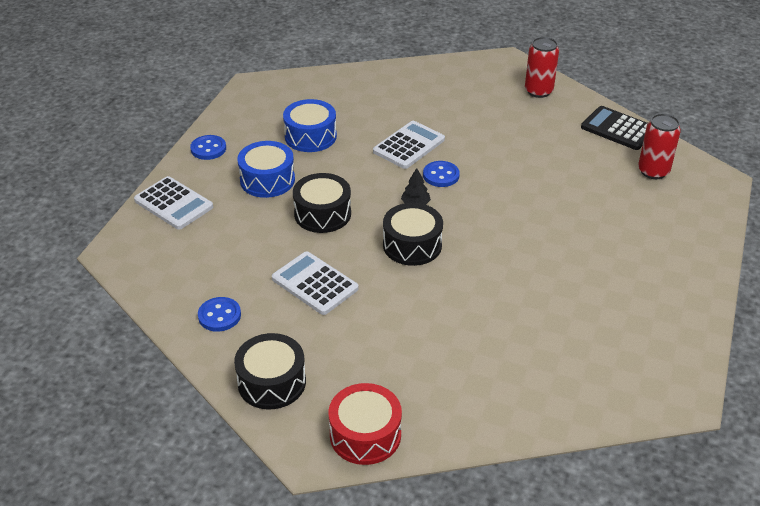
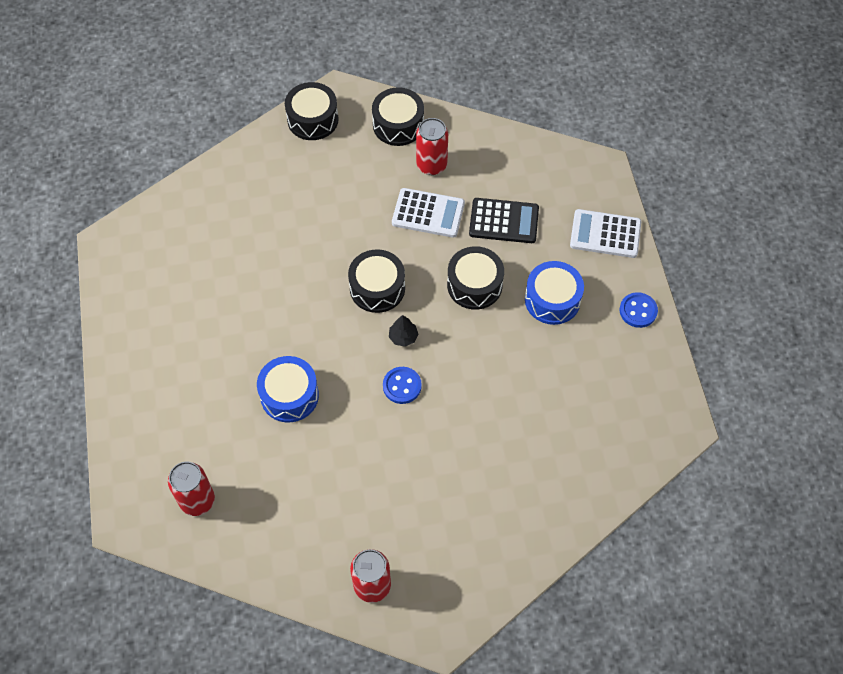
camera: 150 degrees right, 20 degrees up
(219, 316) = (475, 154): blue button -> none
(272, 325) = (431, 165): none -> red can
(310, 136) = (560, 377): blue drum -> blue drum (289, 395)
(365, 435) = (313, 119): red drum -> black drum
(409, 145) = (457, 413): white calculator -> none
(618, 129) = (256, 557): black calculator -> black calculator (504, 221)

